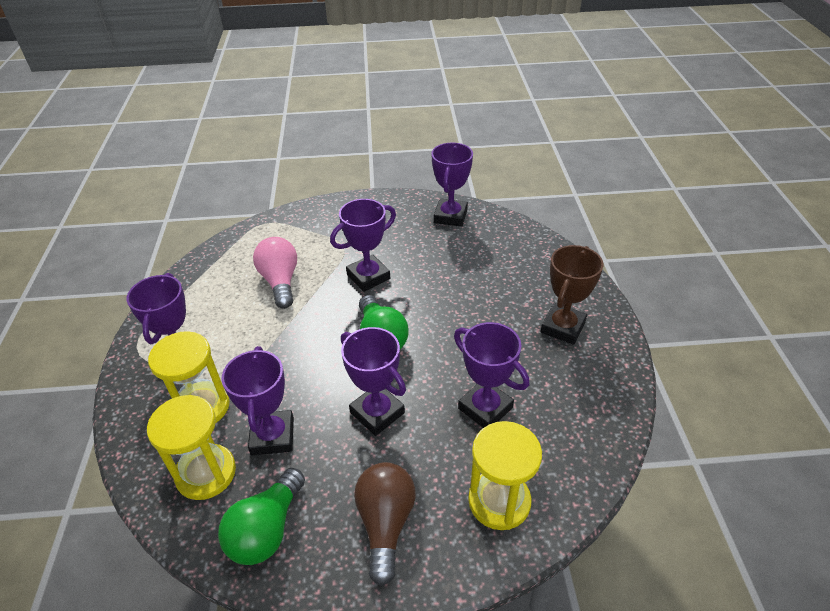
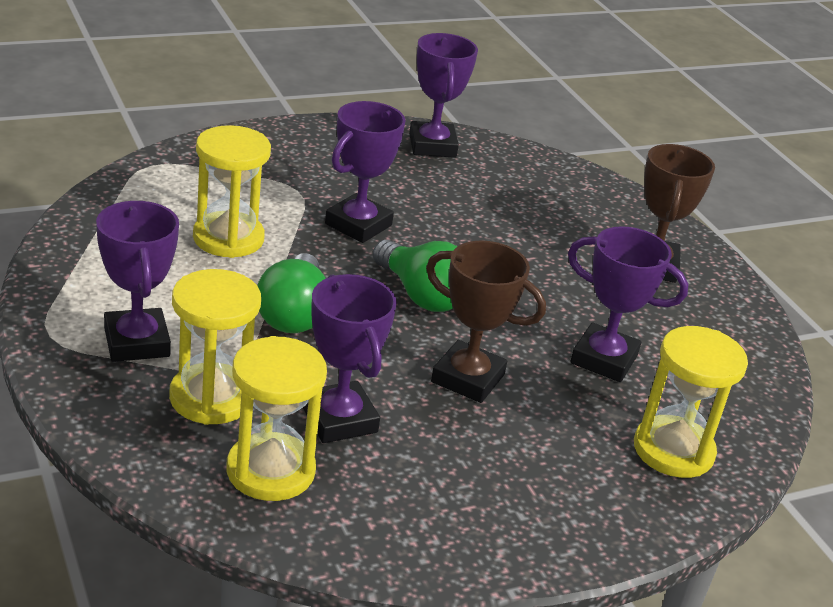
camera: 25 degrees left, 10 degrees down
(267, 529) = (398, 518): green light bulb -> green light bulb (293, 314)
(280, 281) = (228, 238): pink light bulb -> yellow hourglass
(377, 413) = (467, 378): purple trophy -> brown trophy
(385, 523) = (549, 491): brown light bulb -> none

